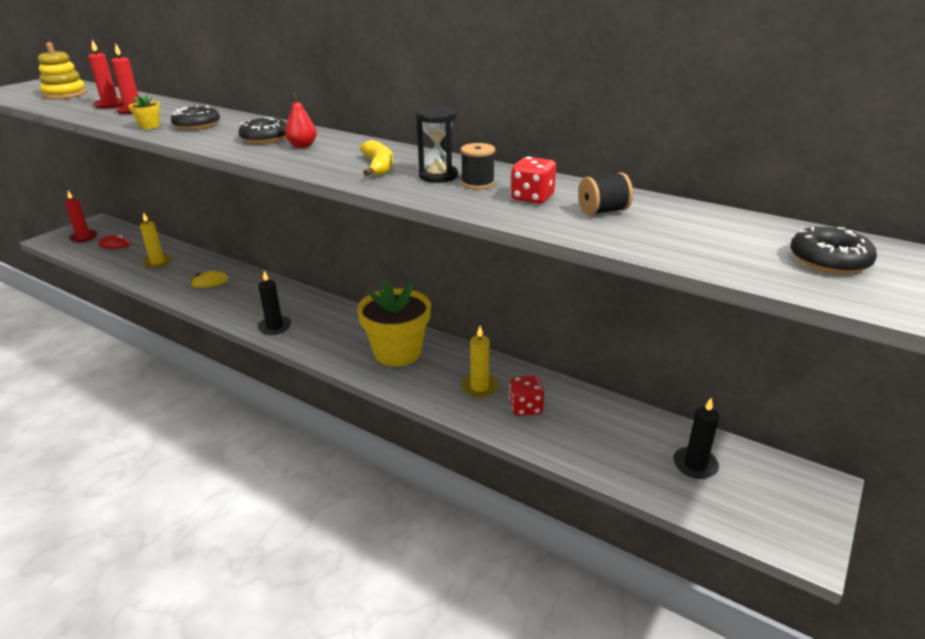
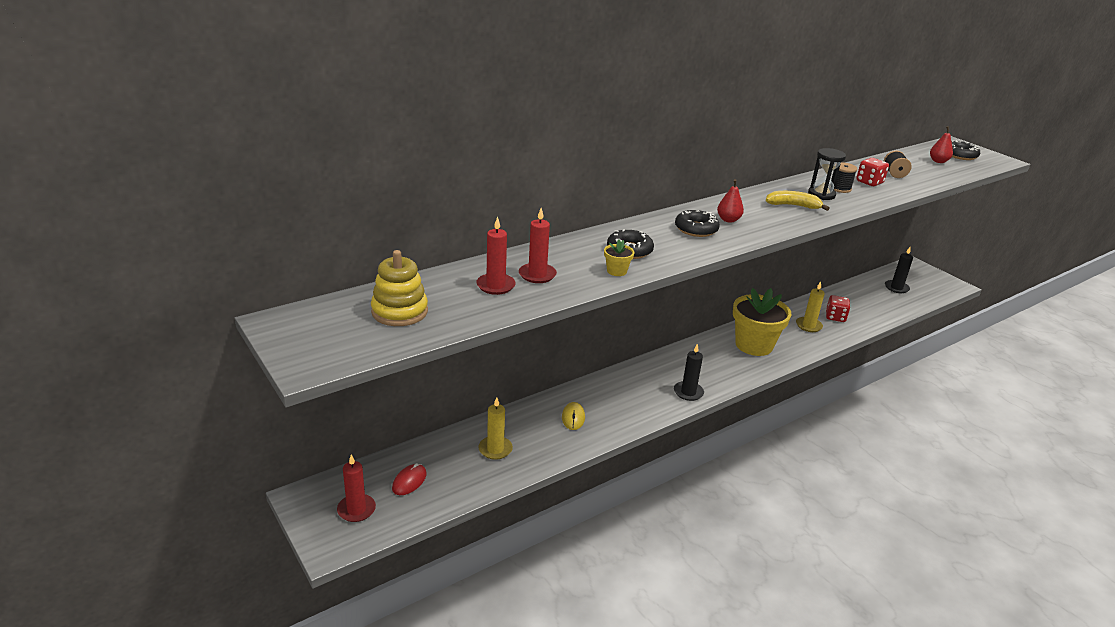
camera: 70 degrees left, 0 degrees up
(743, 241) = (938, 161): none -> red pear

